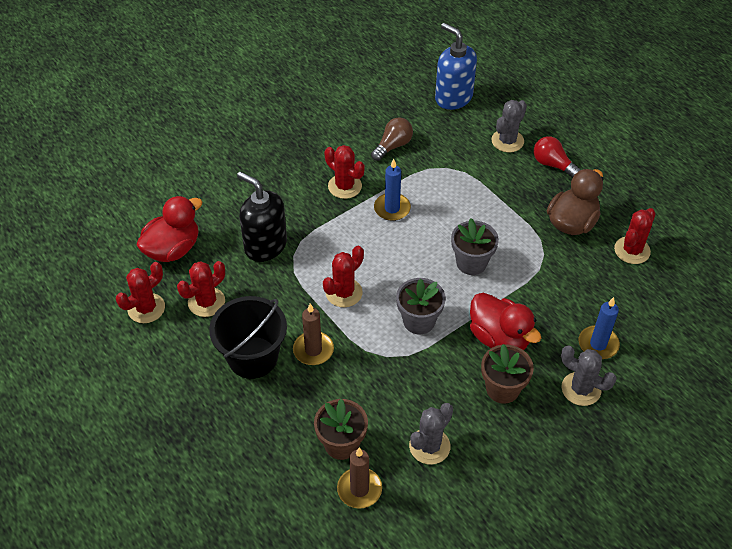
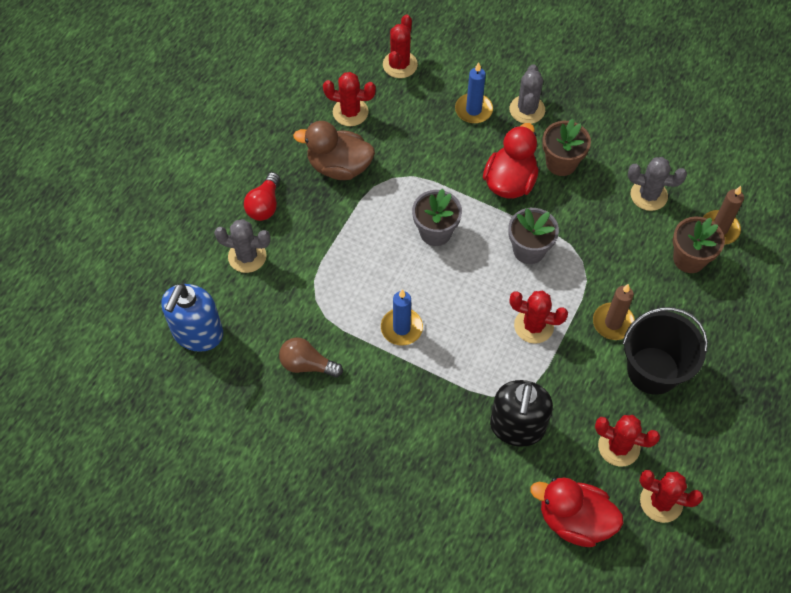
camera: 115 degrees left, 10 degrees up
(345, 186) = (393, 387): red cactus -> red cactus (400, 65)

